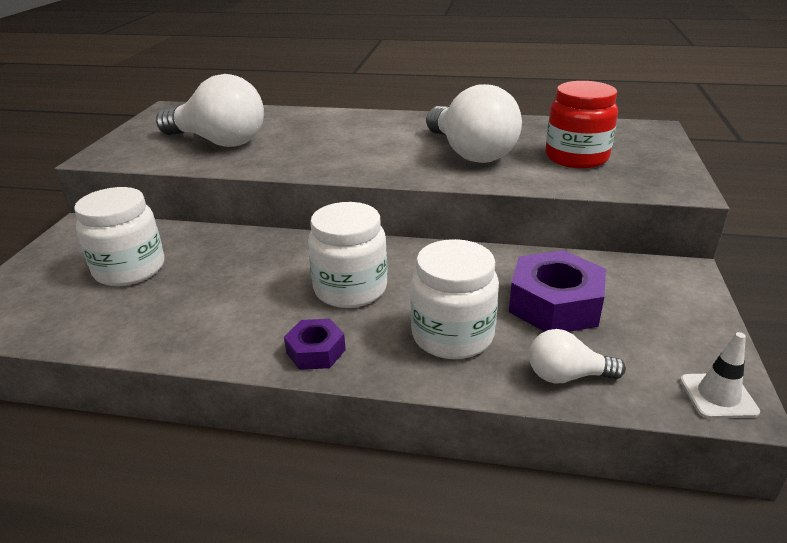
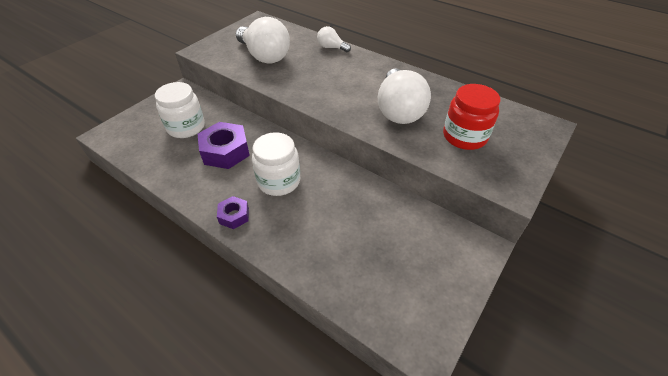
camera: 25 degrees right, 15 degrees up
(452, 335) = (307, 234): white jar -> none
(555, 304) = (380, 237): purple nut -> purple nut (225, 151)
(567, 376) = (346, 288): white light bulb -> white light bulb (331, 48)
(718, 396) = (420, 341): white traffic cone -> none

